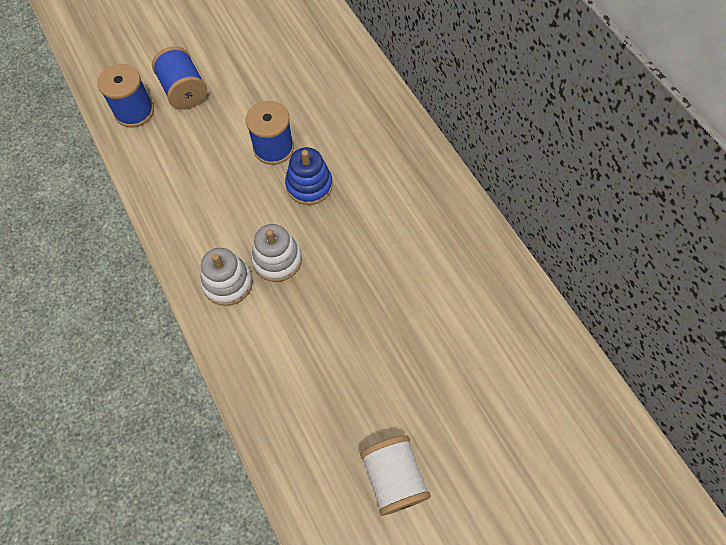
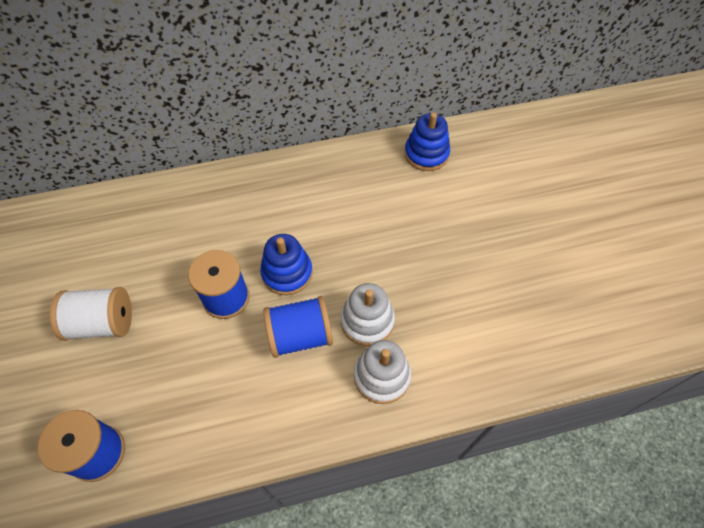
camera: 75 degrees left, 5 degrees down
(184, 91) = (97, 383): blue spool -> blue spool (300, 336)
(393, 478) = (604, 270): white spool -> white spool (103, 323)
(489, 273) = (426, 154): none -> blue stacking toy

